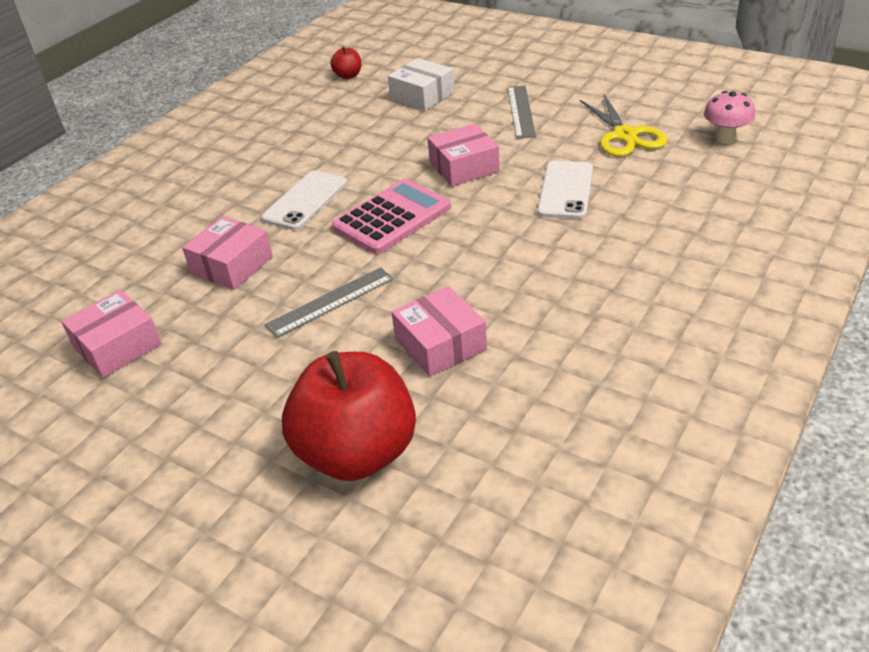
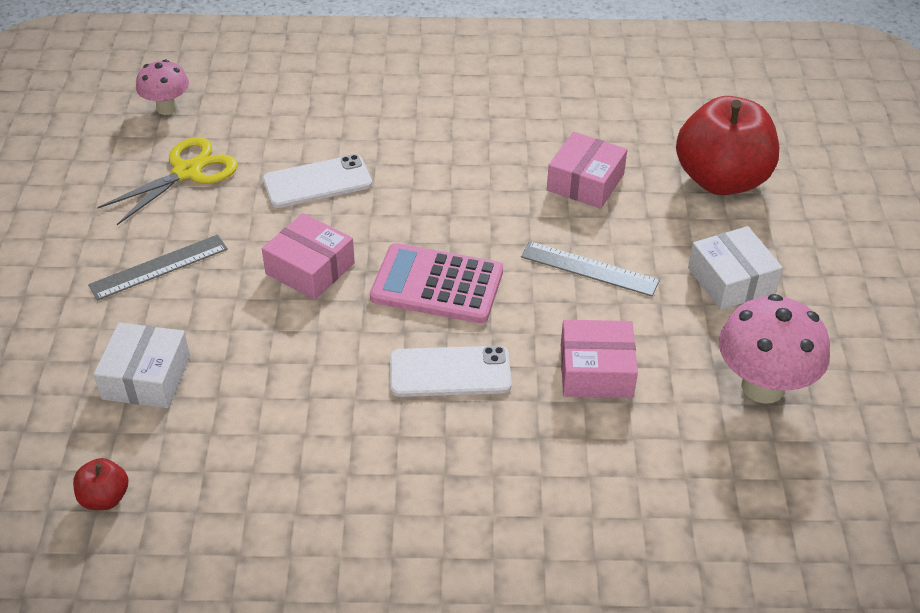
camera: 125 degrees left, 5 degrees up
(117, 346) = (763, 387): pink box -> pink mushroom
(229, 385) = (731, 280): none -> white box

